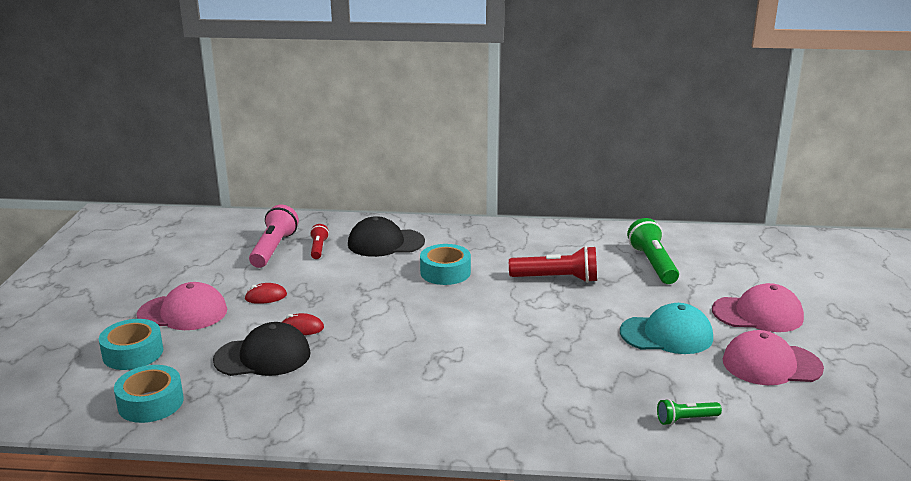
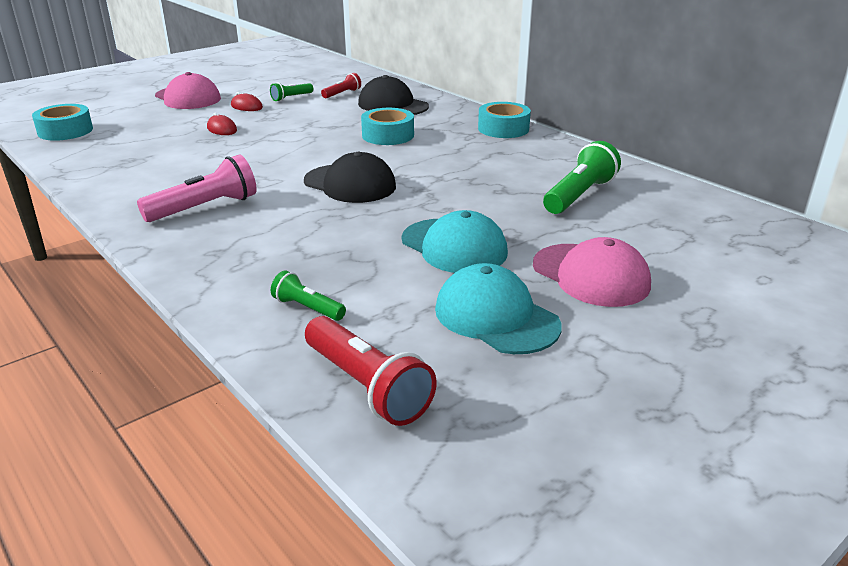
camera: 45 degrees right, 5 degrees up
(133, 353) = (118, 106): turquoise tape -> turquoise tape (503, 129)
(263, 356) = (166, 134): black cap -> black cap (350, 184)
(274, 249) = (316, 85): pink flashlight -> pink flashlight (205, 208)
(284, 271) = (291, 98): none -> green flashlight
(557, 279) = (461, 171): red flashlight -> red flashlight (366, 386)
(771, 364) = (496, 317): pink cap -> turquoise cap

